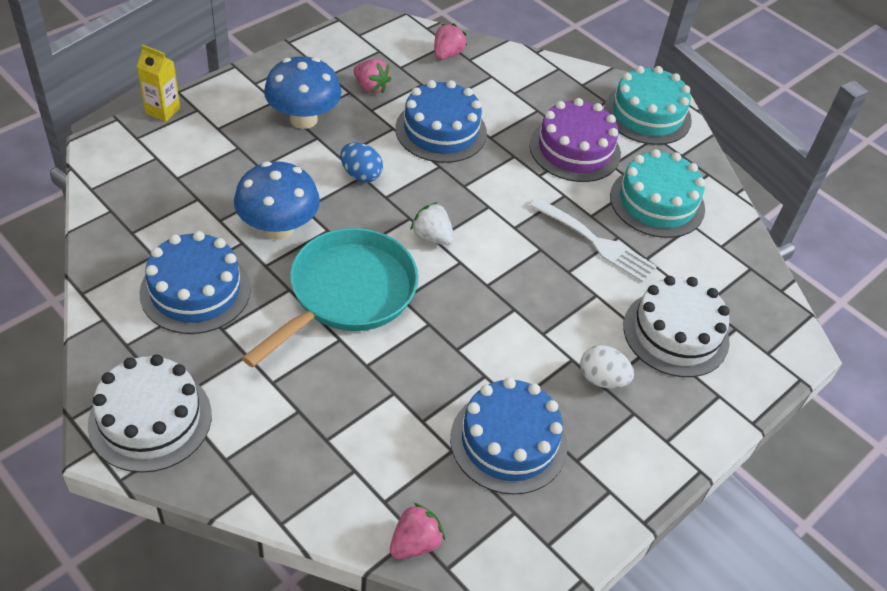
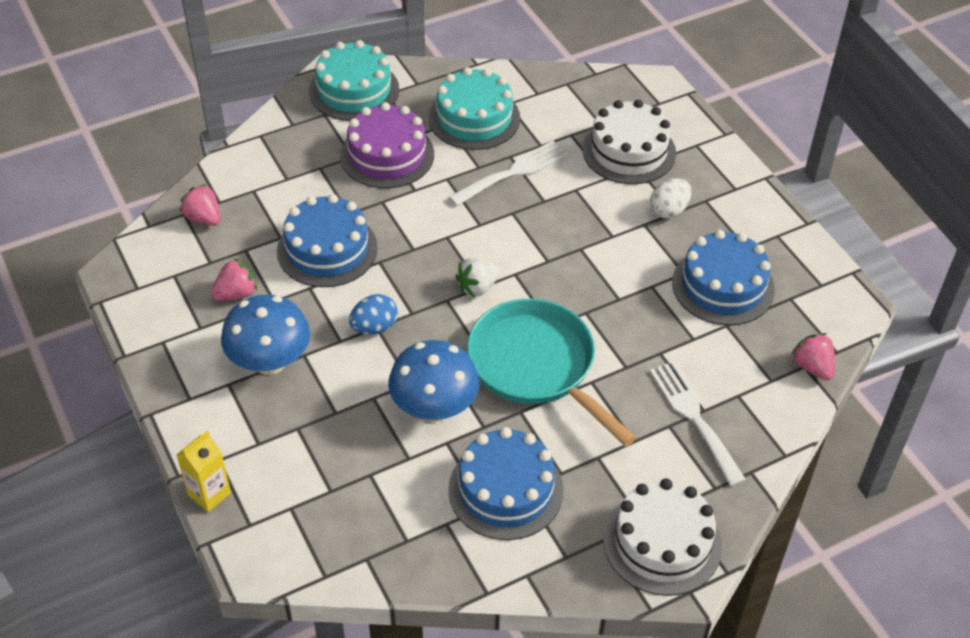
camera: 70 degrees left, 0 degrees up
(314, 431) = (694, 417): none -> white fork

